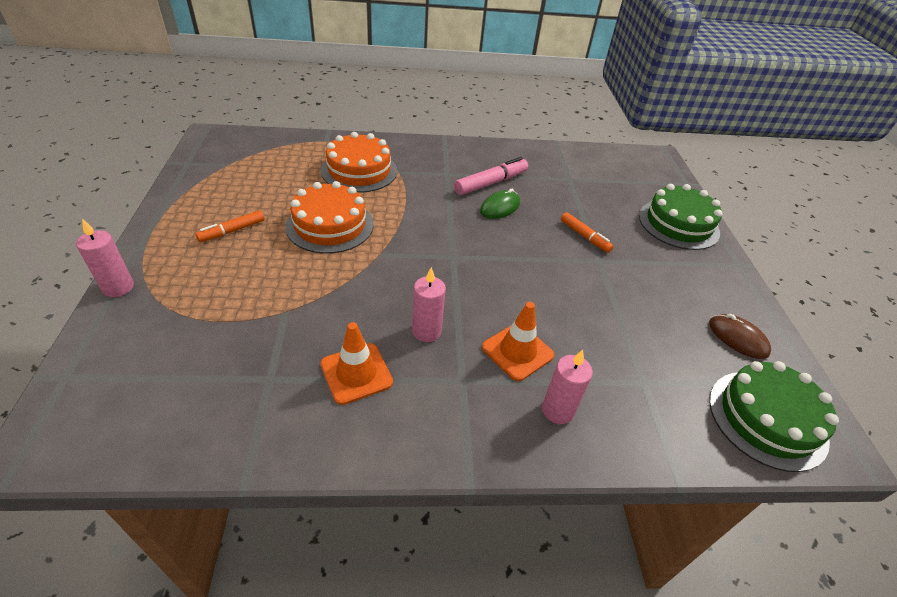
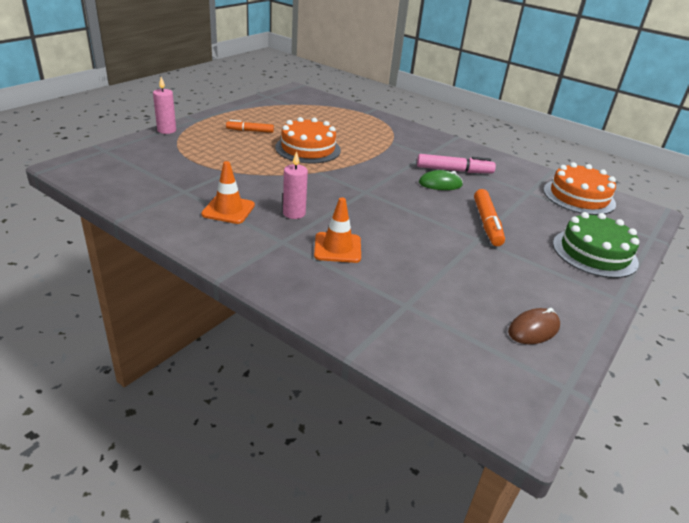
camera: 40 degrees right, 10 degrees down
(359, 170) = (365, 132): orange cake -> orange cake (579, 197)
(557, 410) = (320, 283): pink candle -> none
(584, 237) = (486, 223): orange marker -> orange marker, size x1.54
(737, 338) = (533, 329): brown mouse -> brown mouse turned 60 degrees clockwise
(767, 418) = (480, 375): green cake -> none

